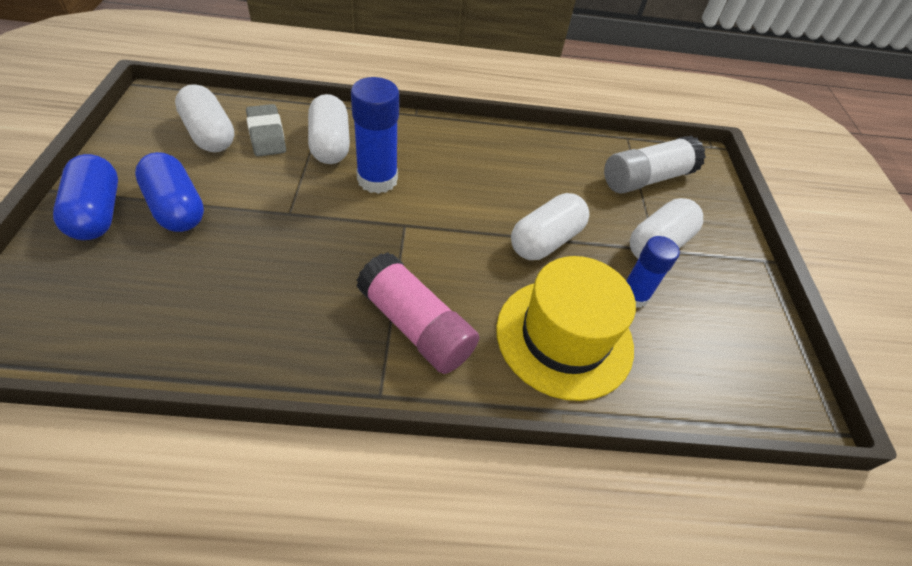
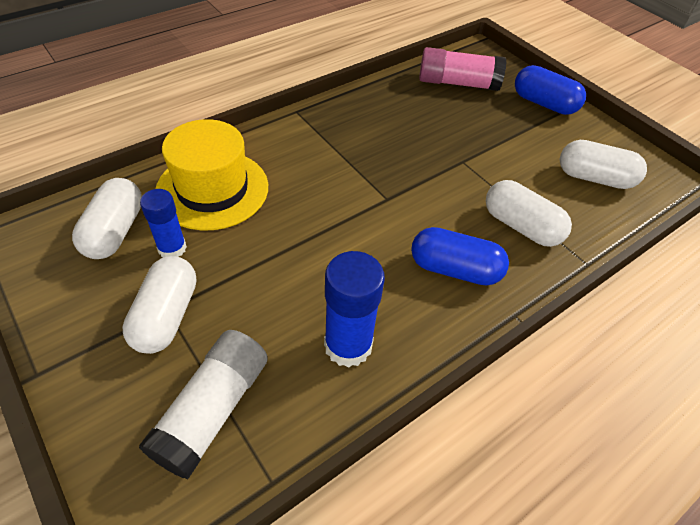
camera: 145 degrees right, 0 degrees up
(176, 208) = (518, 127): blue capsule -> blue capsule (454, 269)
(266, 135) = (568, 203): grey eraser -> none
(377, 179) = (449, 220): blue glue stick -> blue glue stick (348, 345)
(415, 326) = (311, 146): pink glue stick -> pink glue stick (458, 83)
(545, 241) = (273, 252): white capsule -> white capsule (115, 231)

